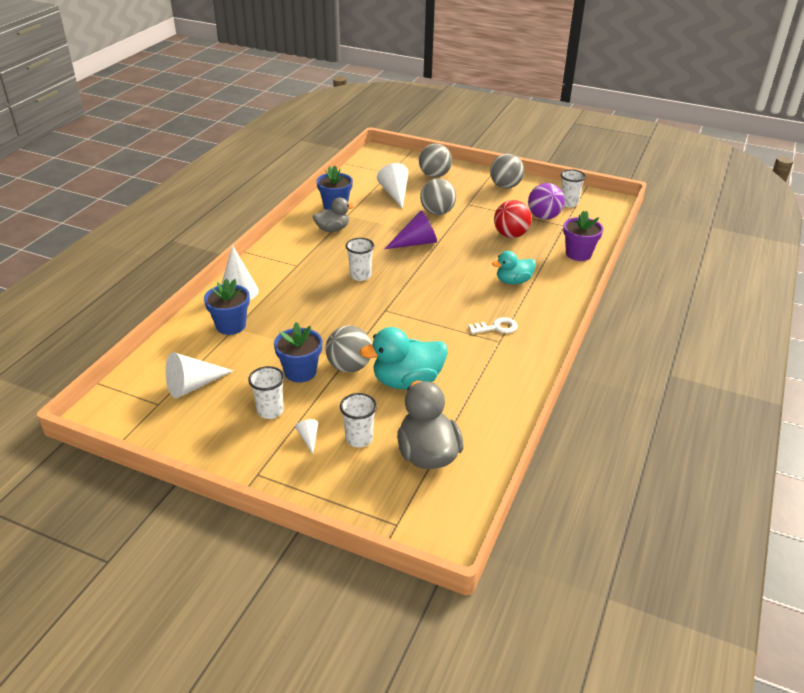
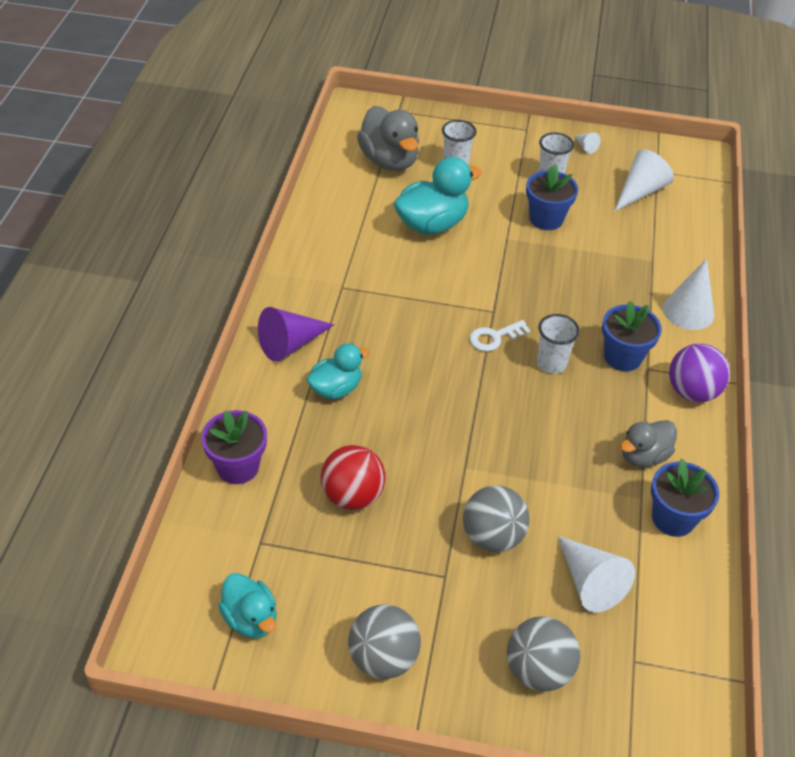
camera: 165 degrees right, 10 degrees up
(231, 326) = (658, 262): blue flower pot -> blue flower pot (622, 357)
(309, 438) = (500, 160): white cone -> white cone (585, 147)
(349, 367) = (499, 232): grey ball -> none
(416, 243) = (500, 446): purple cone -> purple cone (290, 344)
(497, 327) = (347, 306): white key -> white key (494, 337)
(543, 217) = (298, 561): purple ball -> purple ball (692, 392)
(568, 203) = (251, 619): white cup -> turquoise duck

